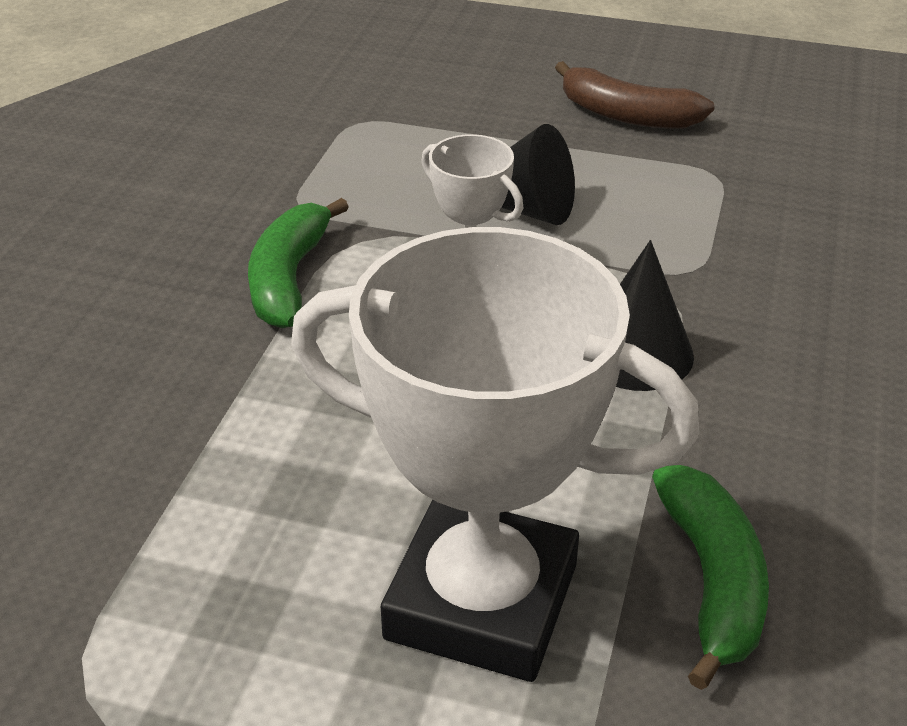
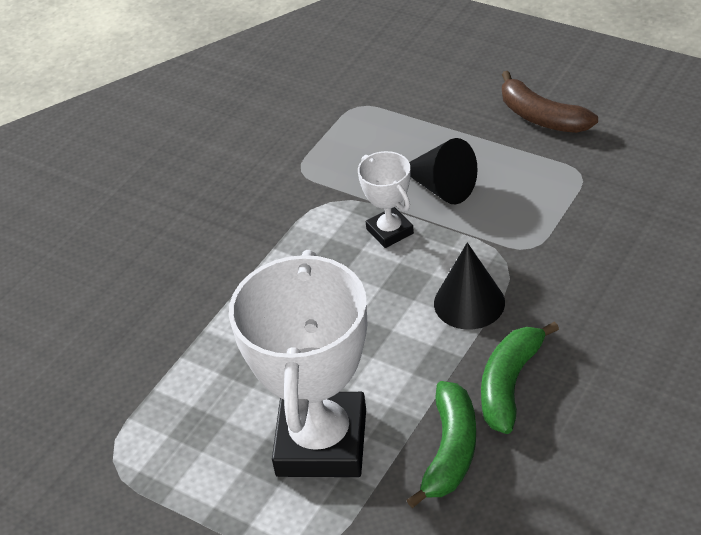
camera: 20 degrees right, 5 degrees up
(289, 278) = (279, 224): green banana -> green banana (509, 384)
(481, 601) = (321, 442): white trophy -> white trophy turned 60 degrees clockwise

